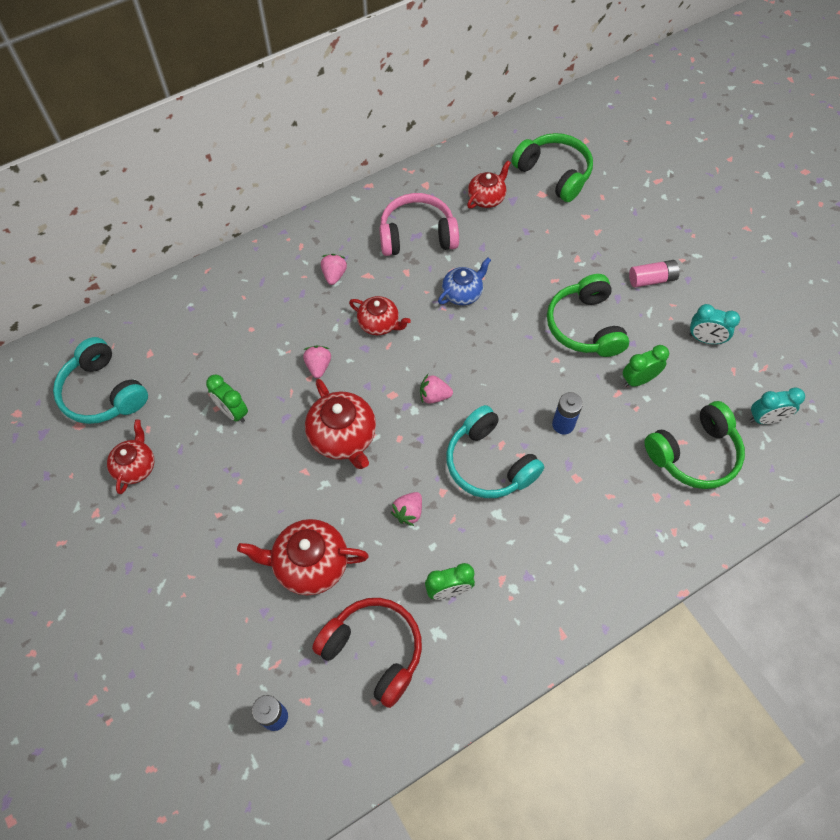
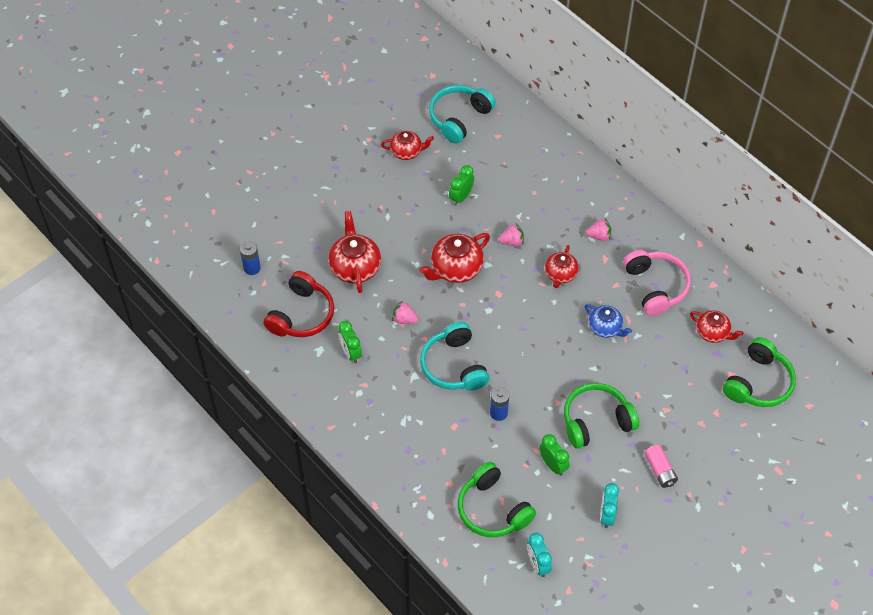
camera: 80 degrees right, 5 degrees down
(434, 396) = (504, 321): pink strawberry -> none
(489, 463) = (454, 366): turquoise headphones -> turquoise headphones turned 60 degrees counterclockwise

